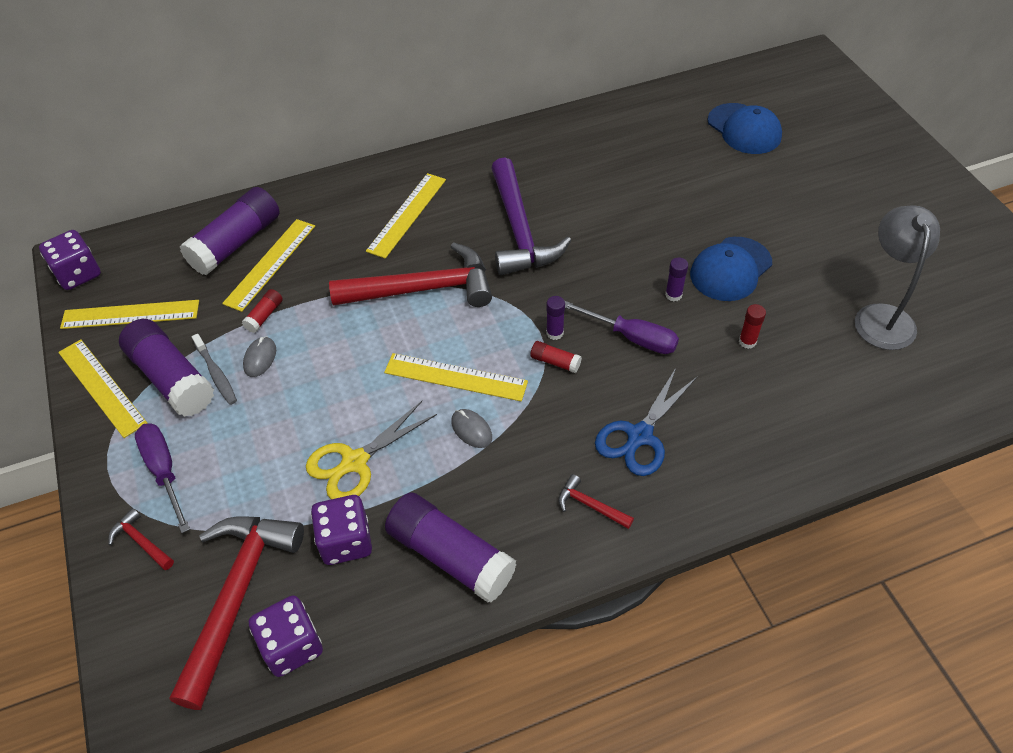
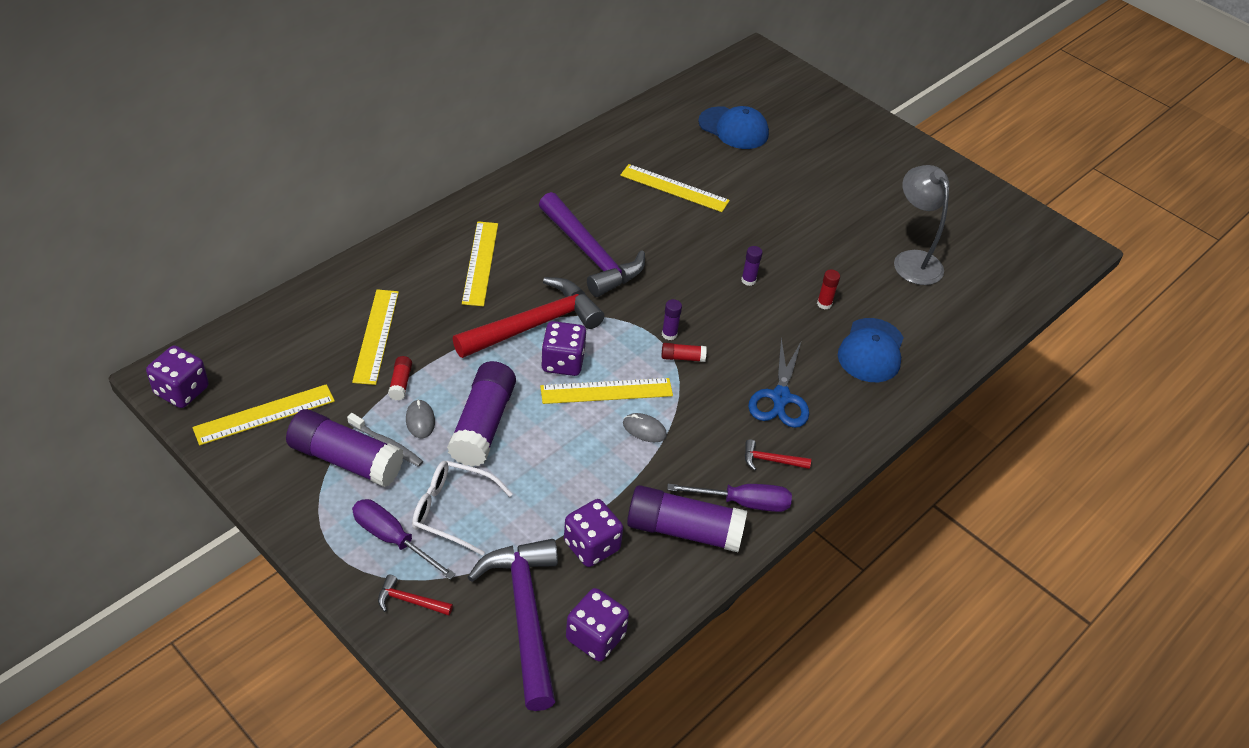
camera: 30 degrees left, 5 degrees down
(101, 387) = (280, 485): yellow ruler -> yellow ruler (674, 188)
(234, 460) = (452, 511): none -> white glasses
(236, 243) = (329, 324): purple glue stick -> purple glue stick (483, 425)
(237, 595) = (525, 615): red hammer -> purple hammer
(355, 462) = (561, 482): yellow scissors -> none
(429, 335) = (563, 362): none -> purple dice
(632, 337) = (733, 322): purple screwdriver -> purple screwdriver (743, 502)
(730, 269) = (782, 249): blue cap -> blue cap (871, 351)

